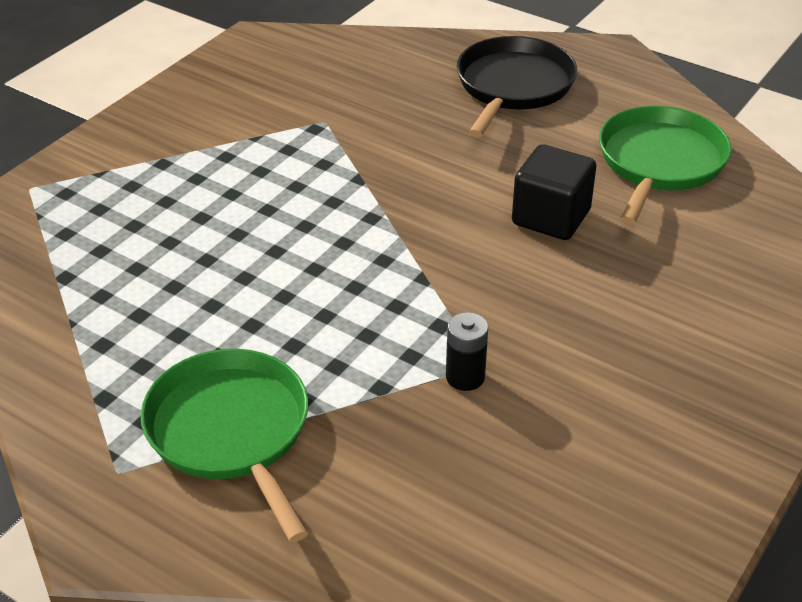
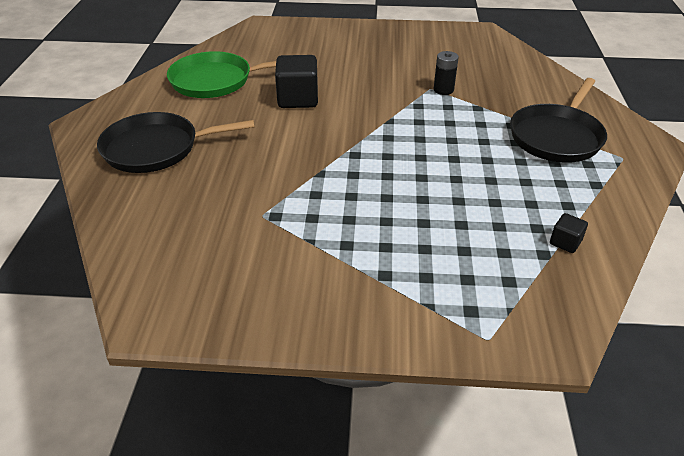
camera: 120 degrees left, 0 degrees up
(59, 303) = (565, 242): none -> black cube
(231, 431) = (557, 136): green pan -> black pan

